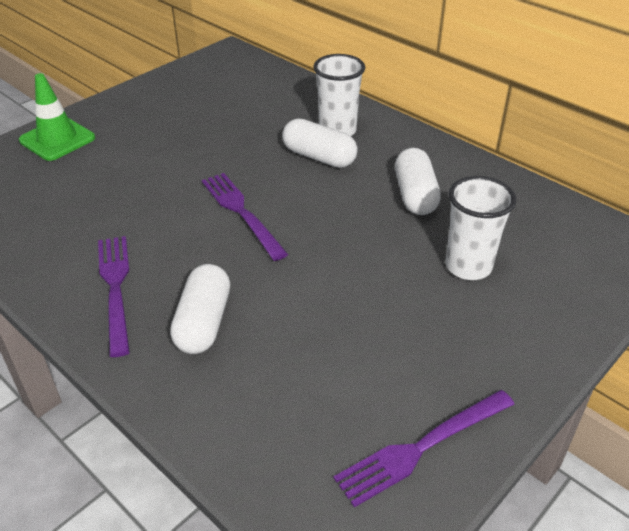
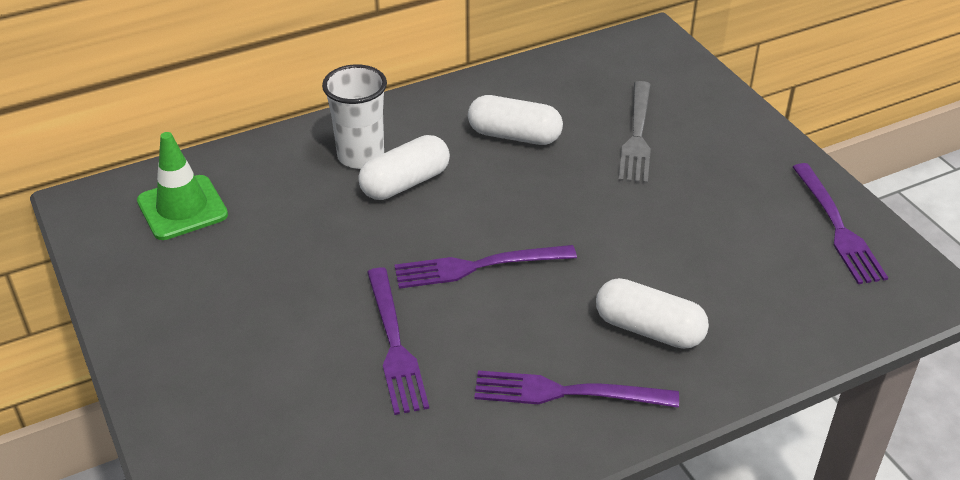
camera: 70 degrees left, 0 degrees up
(57, 139) = (202, 420): green traffic cone -> green traffic cone (182, 208)
(142, 194) = (395, 346): none -> purple fork
(468, 266) = (637, 137): white cup -> grey fork

